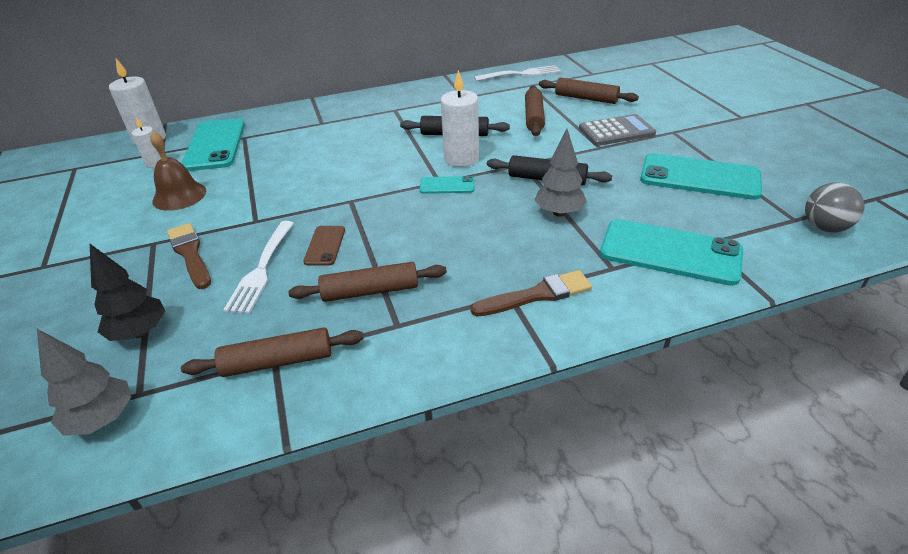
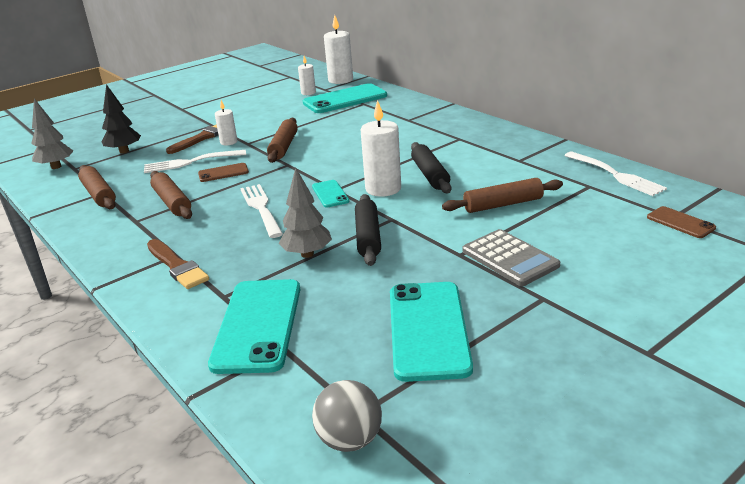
camera: 70 degrees right, 10 degrees down
(179, 196) = (269, 113): brown bell -> none
(233, 234) = (228, 142): none -> white candle
(445, 228) = (261, 209): none -> white fork
(586, 98) = (586, 225): brown rolling pin -> brown rolling pin (283, 147)
(601, 74) = (680, 222): none -> brown phone

